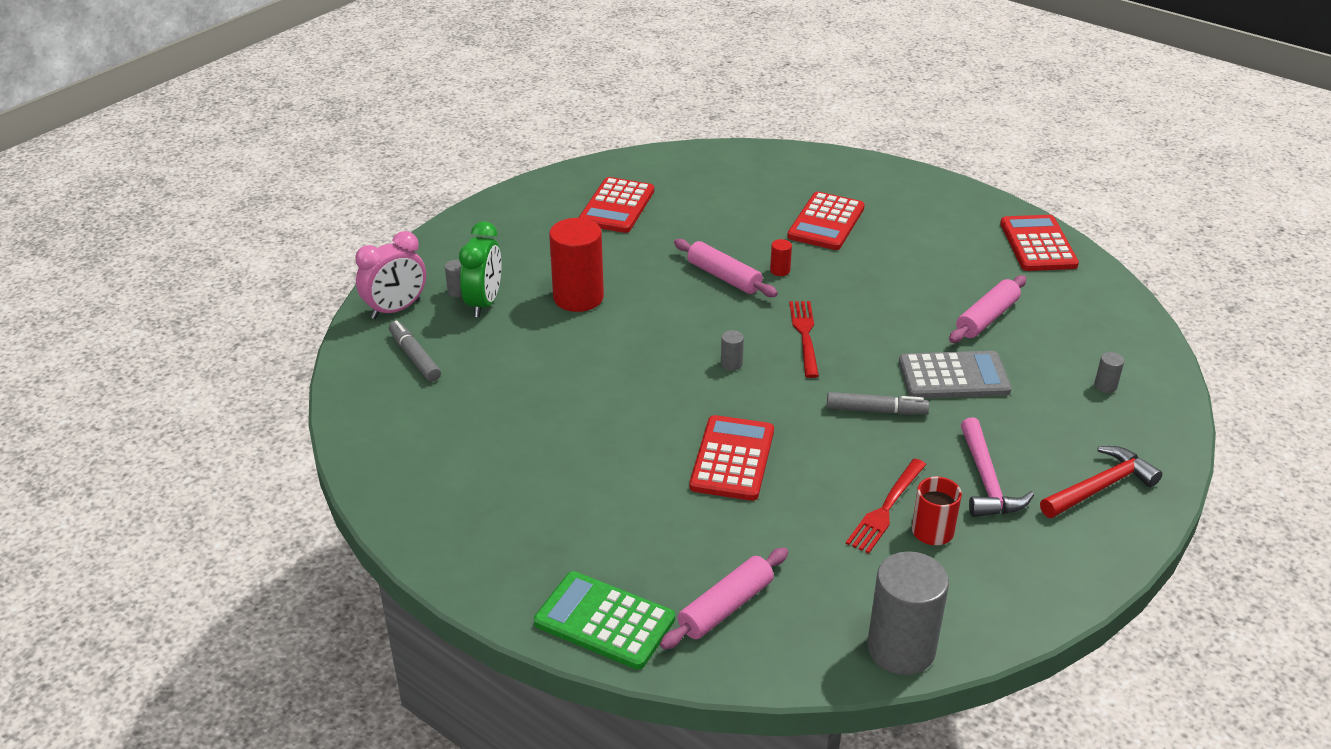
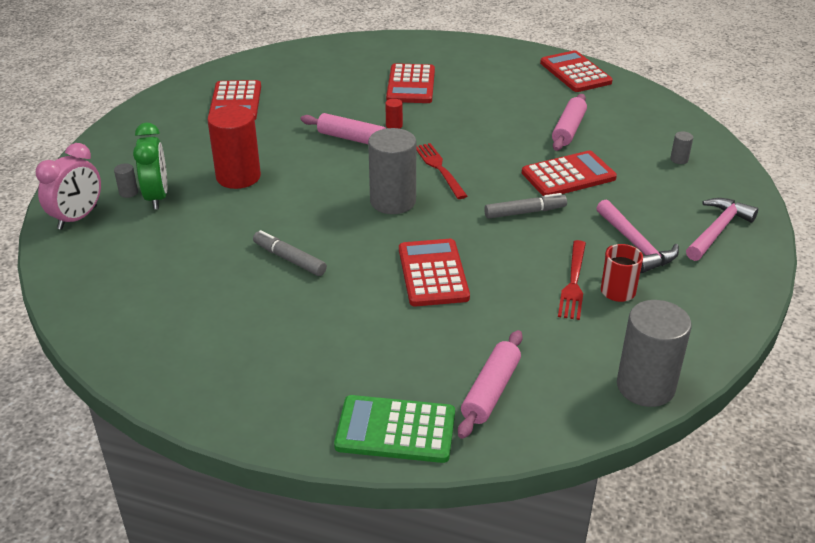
camera: 20 degrees left, 0 degrees up
(414, 357) = (114, 253): grey marker -> grey marker (289, 259)
(731, 364) = (393, 201): grey cylinder -> grey cylinder, size x2.44
(953, 376) = (568, 175): grey calculator -> red calculator
(1100, 487) = (717, 230): red hammer -> pink hammer

